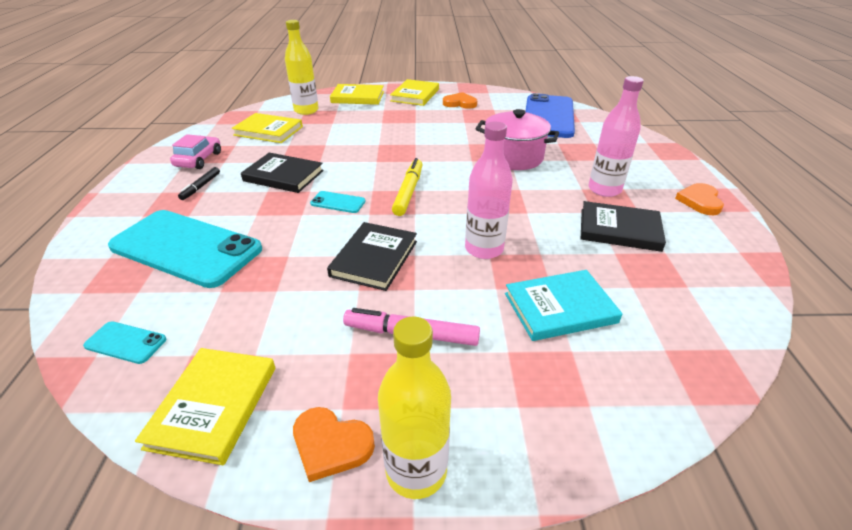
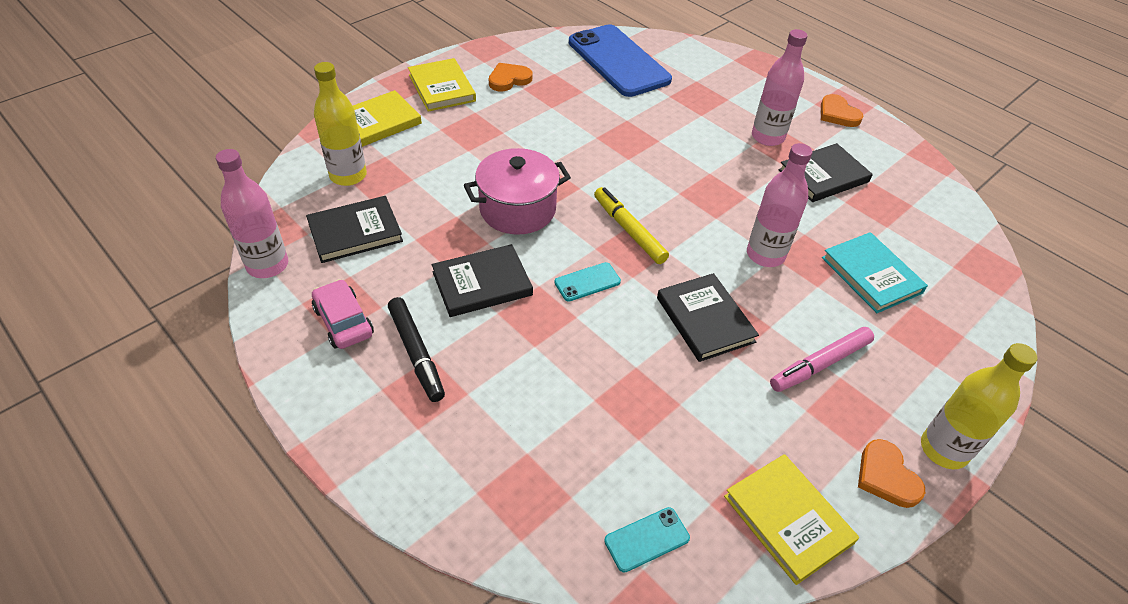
camera: 45 degrees left, 10 degrees up
(186, 248) = (534, 426): turquoise phone -> none
(201, 187) = (416, 353): black marker -> black marker, size x1.63
(213, 127) = (267, 265): none -> pink bottle
(268, 131) = (355, 232): yellow book -> black book
(331, 445) = (886, 476): orange heart -> orange heart turned 90 degrees clockwise
(513, 157) = (657, 135): pink pot -> pink pot (517, 209)
(560, 308) = (871, 275): turquoise book -> turquoise book turned 60 degrees counterclockwise

